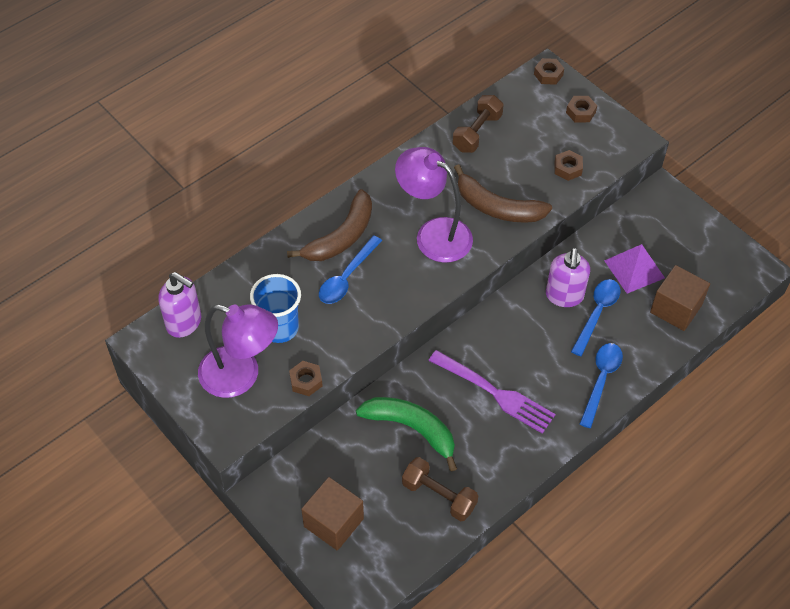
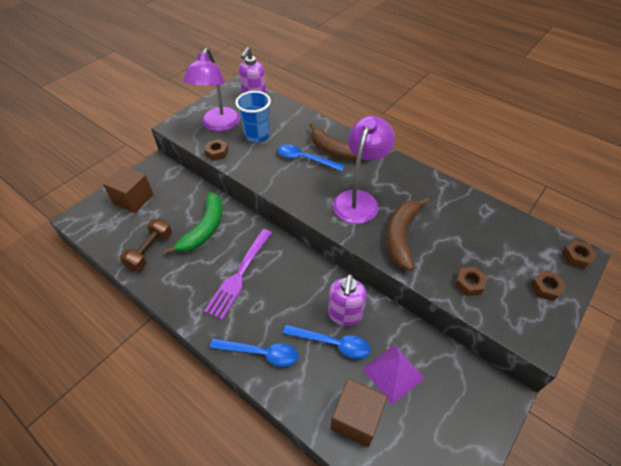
camera: 80 degrees right, 5 degrees down
(477, 133) = (476, 213): brown dumbbell -> none
(564, 296) = (345, 315): purple soap dispenser -> purple soap dispenser turned 75 degrees counterclockwise

